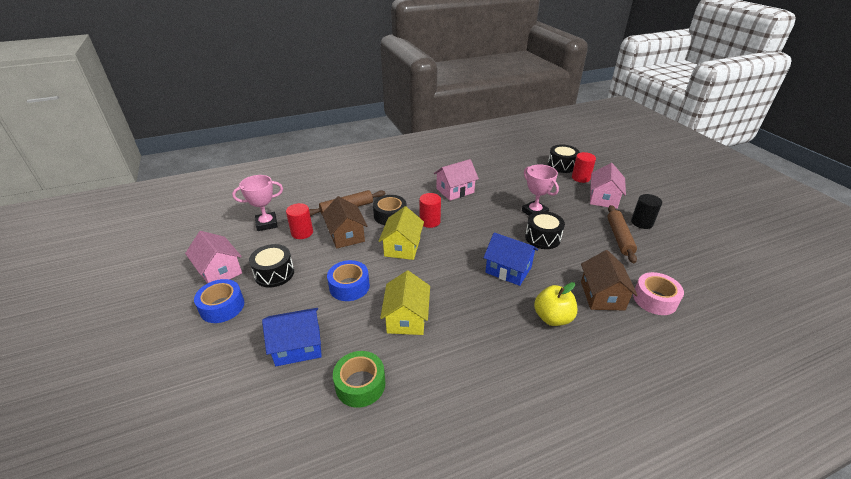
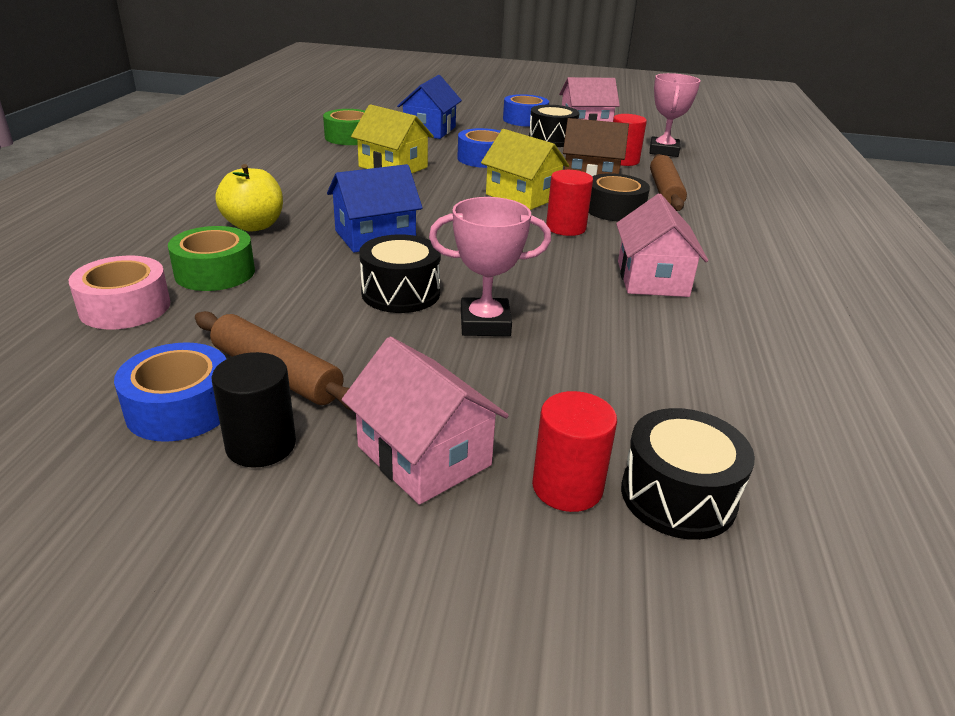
camera: 120 degrees right, 5 degrees down
(602, 295) = (215, 272): brown house -> green tape
(657, 245) = (180, 408): none -> blue tape

